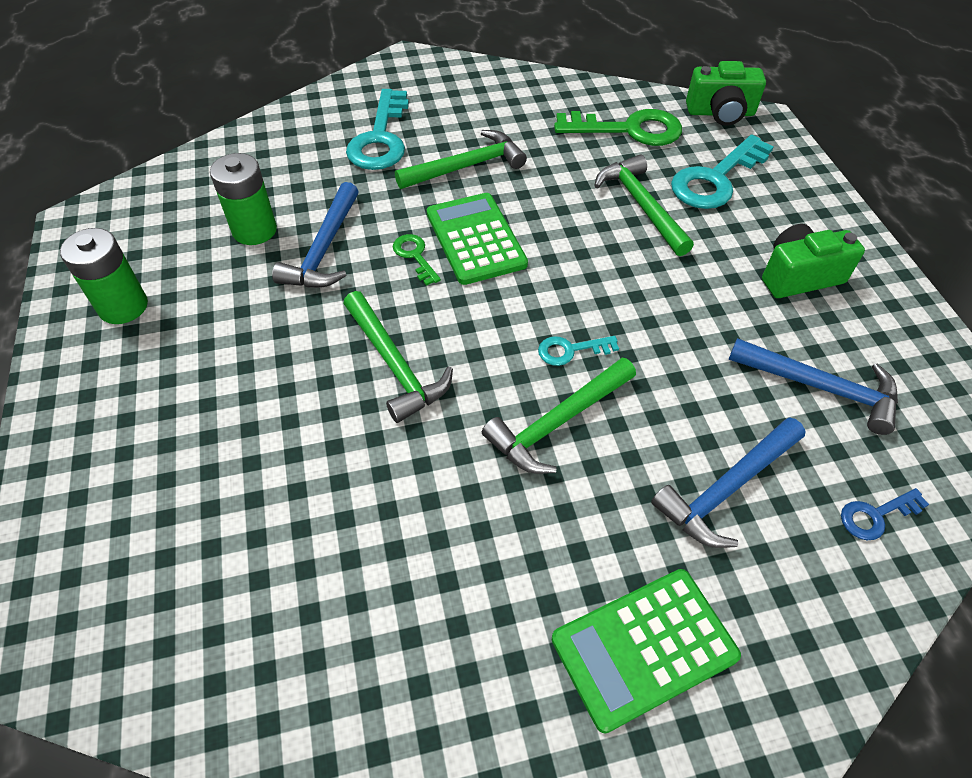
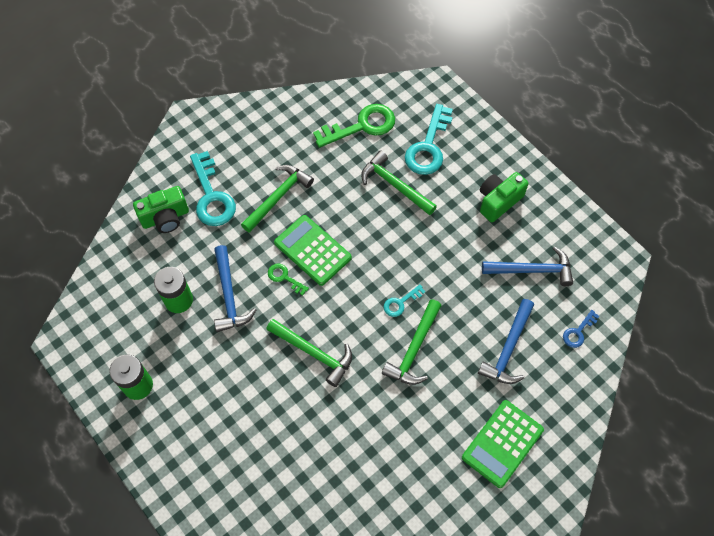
camera: 25 degrees left, 10 degrees up
(720, 113) = (410, 89): green camera -> green camera (165, 218)

